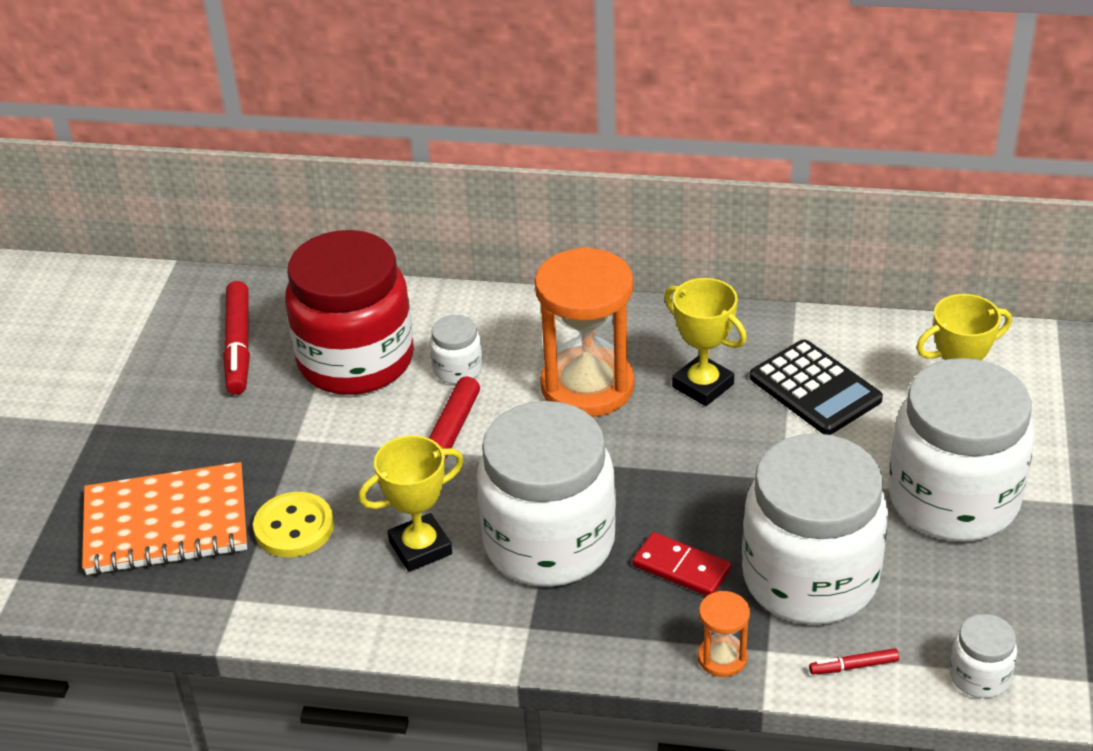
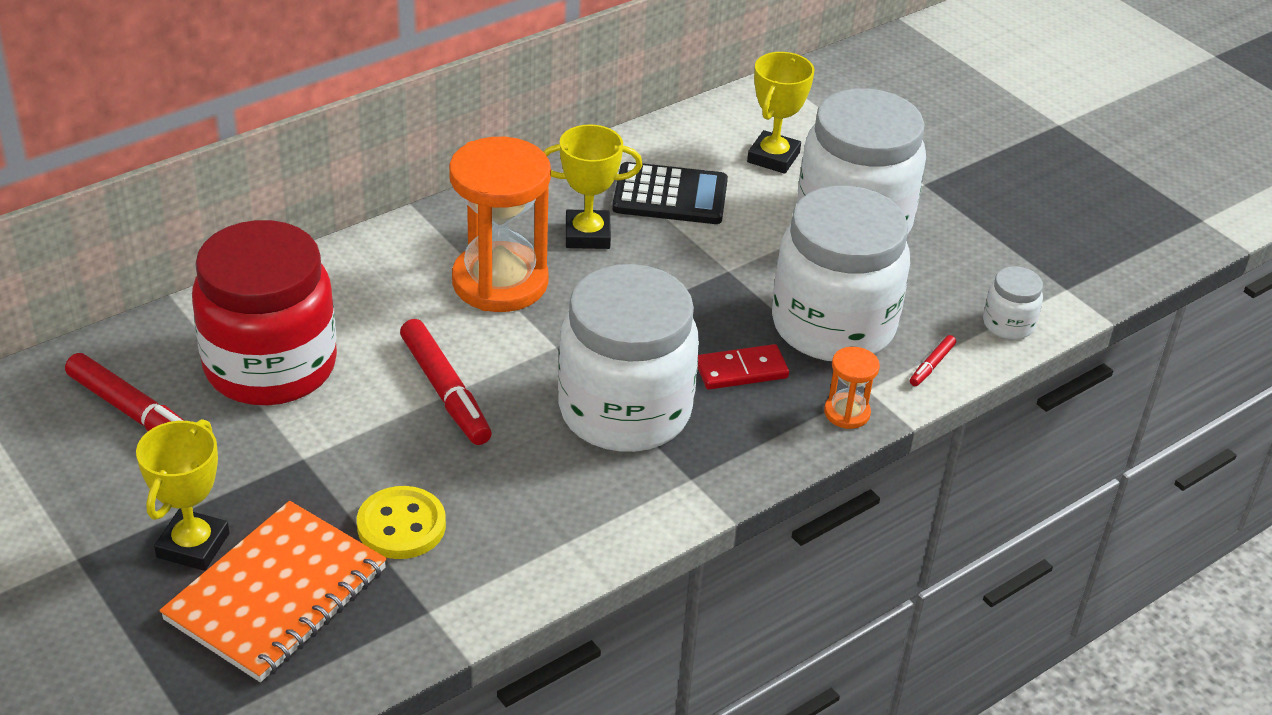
camera: 50 degrees left, 0 degrees up
(420, 548) = (530, 475): yellow trophy -> yellow trophy (193, 545)
(457, 369) = (373, 325): white jar -> none

